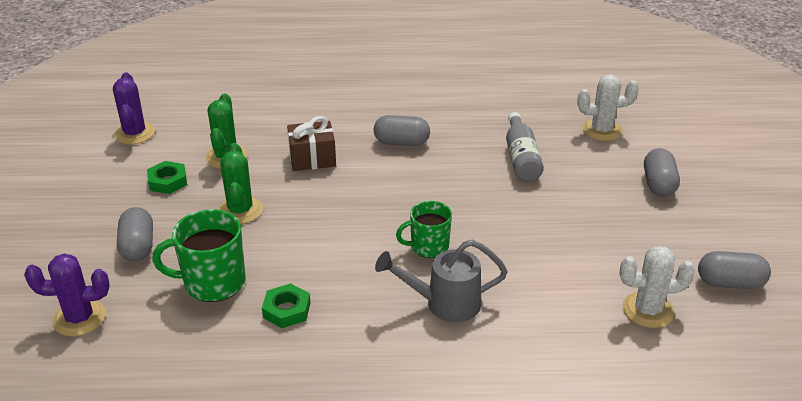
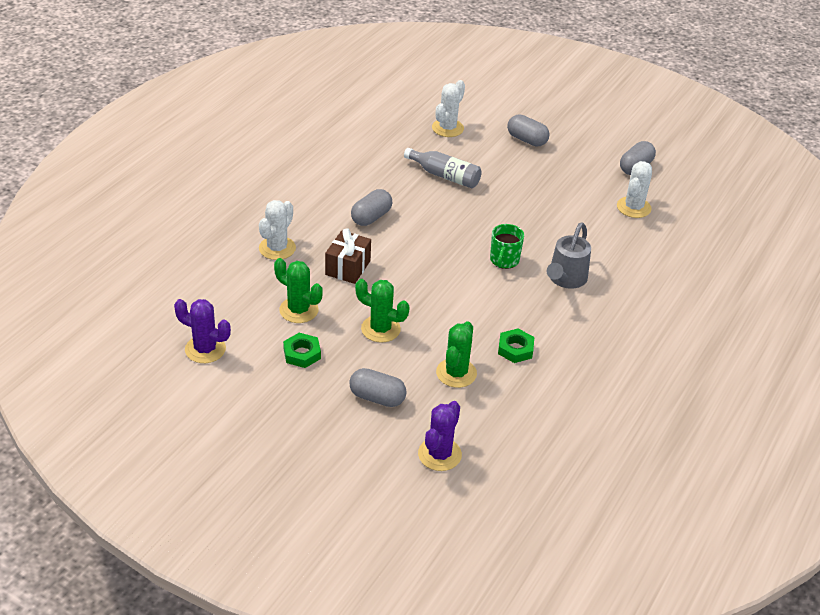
camera: 60 degrees left, 5 degrees up
(213, 283) = (456, 373): green mug -> green cactus
(301, 114) = (277, 248): none -> white cactus

